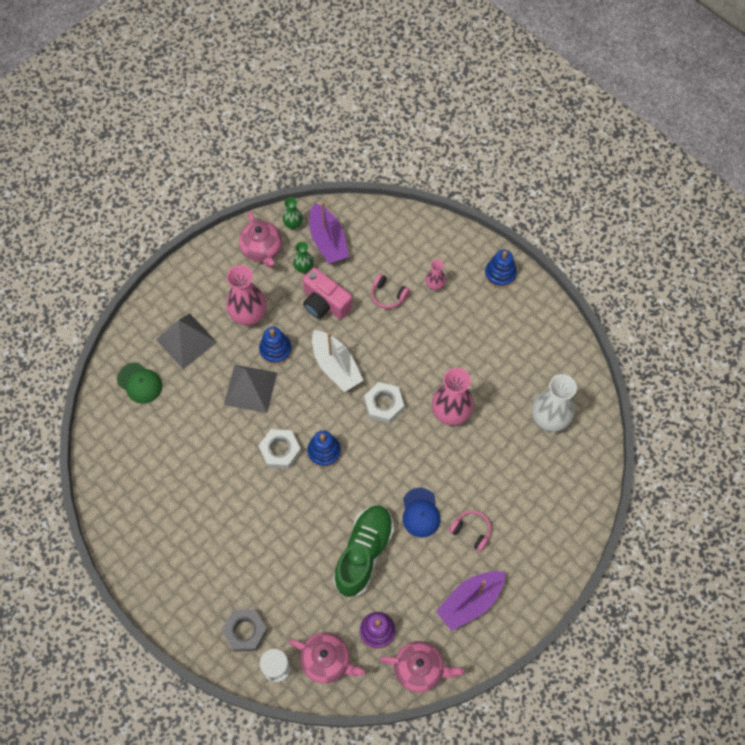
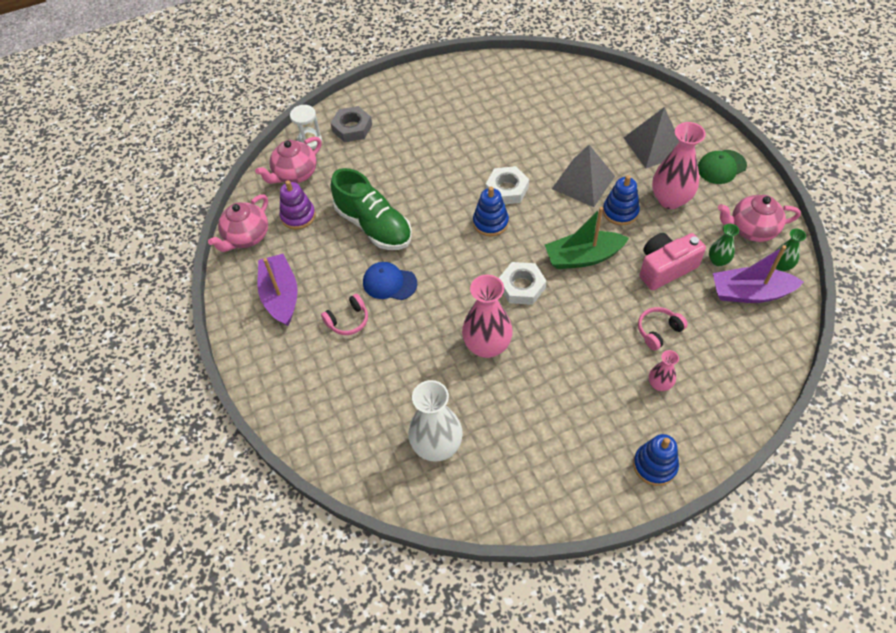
camera: 115 degrees right, 10 degrees down
(139, 383) = (619, 105): green cap -> green cap (721, 167)
(336, 366) = (583, 257): white boat -> green boat

